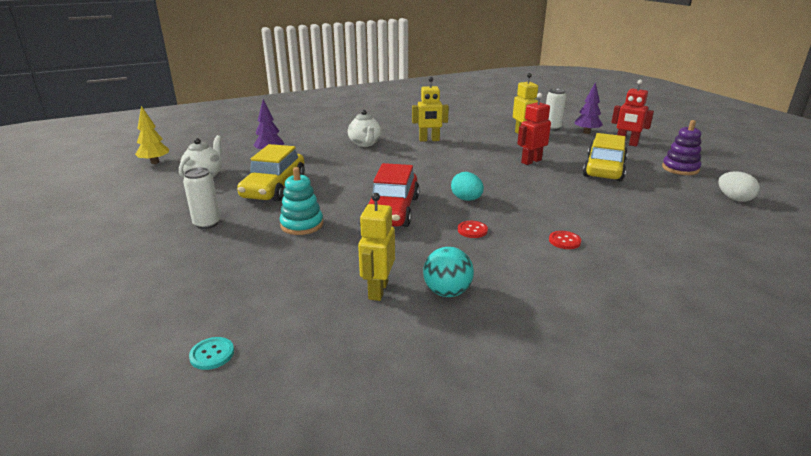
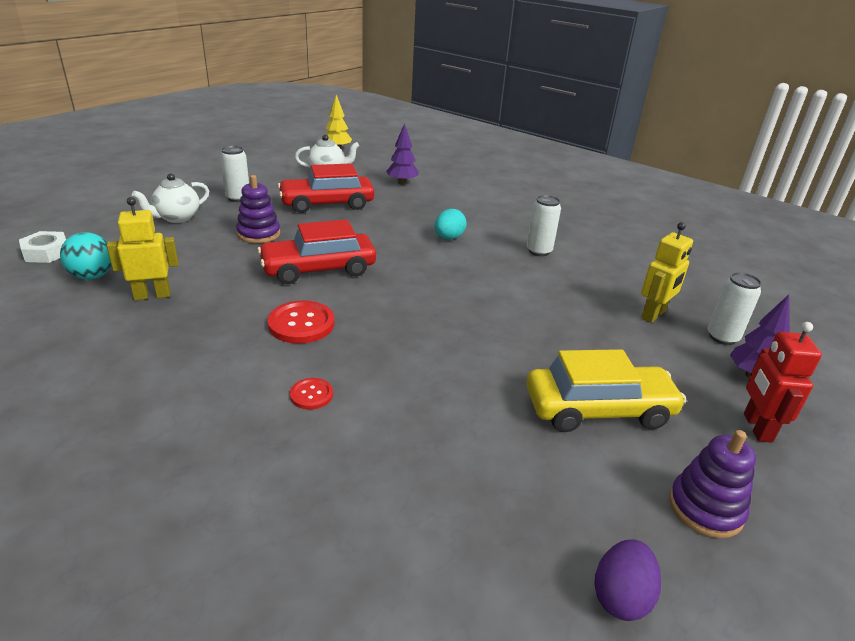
camera: 60 degrees right, 5 degrees up
(212, 354) = (46, 252): turquoise button -> white nut
(274, 187) = (327, 204): yellow car -> red car
(302, 225) = (259, 234): turquoise stacking toy -> purple stacking toy
(365, 143) = (480, 218): white teapot -> white teapot (177, 218)
(429, 140) = (539, 251): yellow robot -> white can
(447, 292) = (159, 332): turquoise ball -> turquoise ball (92, 276)
(466, 199) = (381, 307): turquoise egg -> turquoise egg (448, 238)
(472, 230) = (301, 324): red button -> red button, size x1.79
(531, 161) = (552, 336): red robot -> none
(734, 199) = (621, 596): white egg -> purple egg

